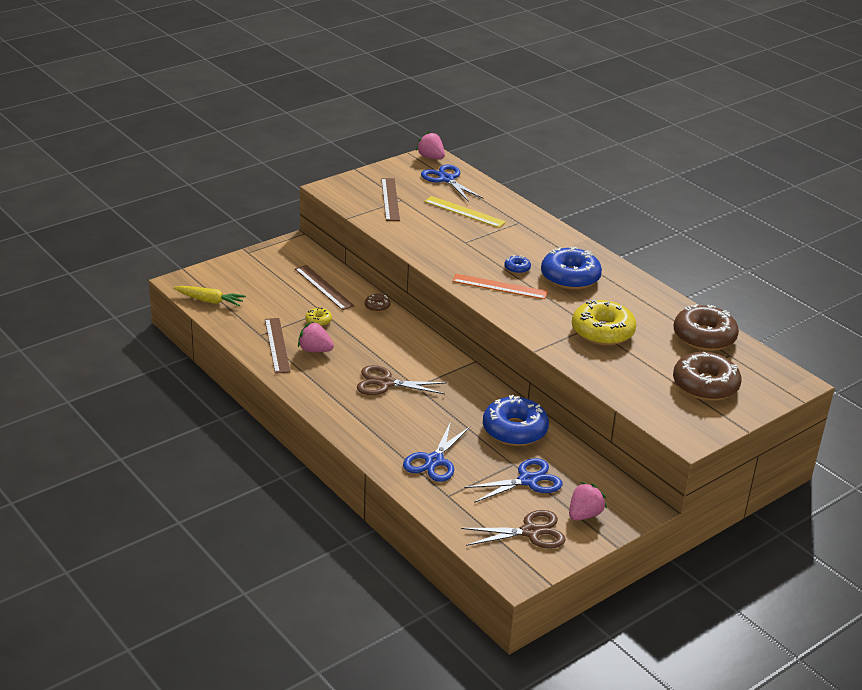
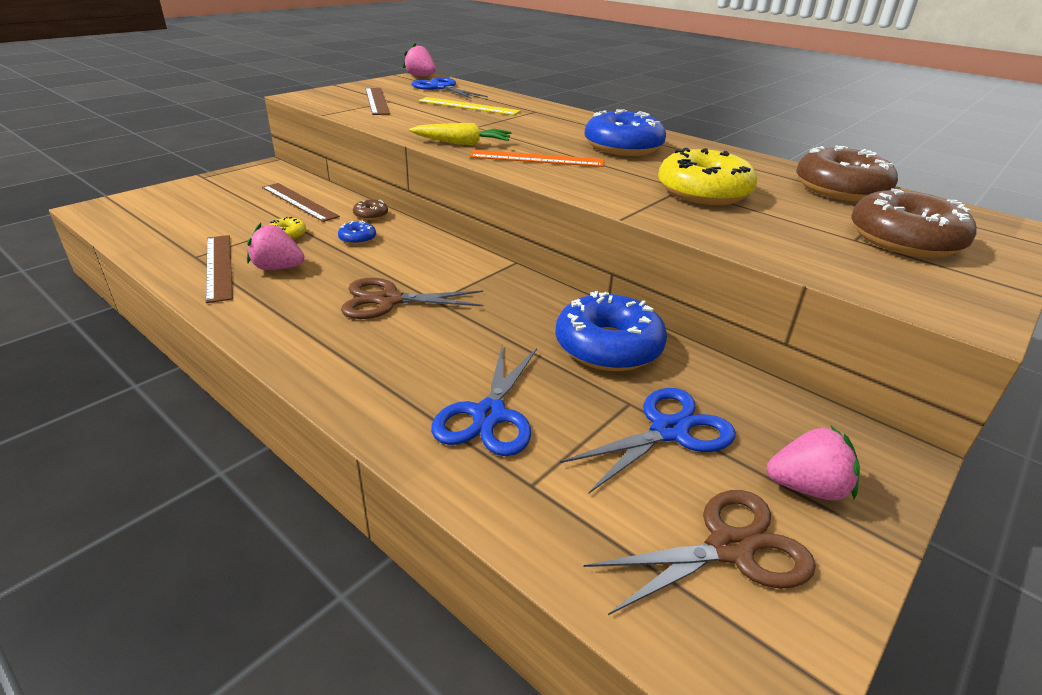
camera: 10 degrees left, 0 degrees up
(209, 301) = (130, 224): yellow carrot -> yellow carrot (461, 143)
(517, 268) = (551, 143): blue donut -> blue donut (357, 239)
(584, 514) = (807, 487): pink strawberry -> pink strawberry turned 60 degrees clockwise

